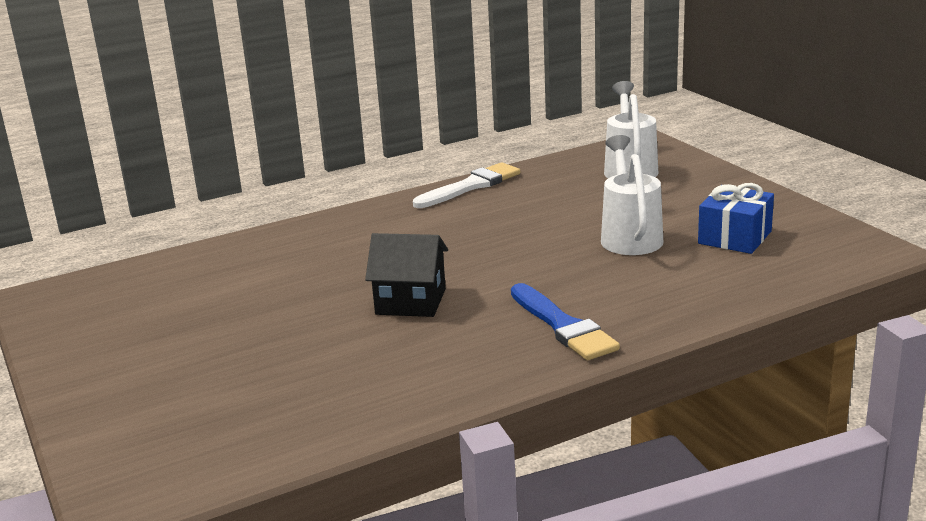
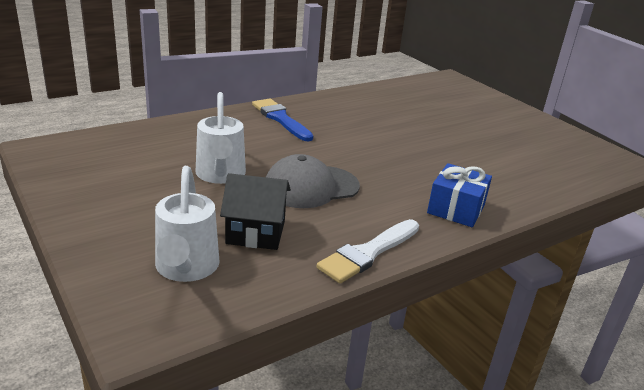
camera: 170 degrees right, 5 degrees up
(411, 302) = (376, 139): black house -> black house (255, 232)
(519, 232) = (311, 187): none -> grey cap
(735, 237) = (137, 168): blue gift -> blue gift (456, 209)

